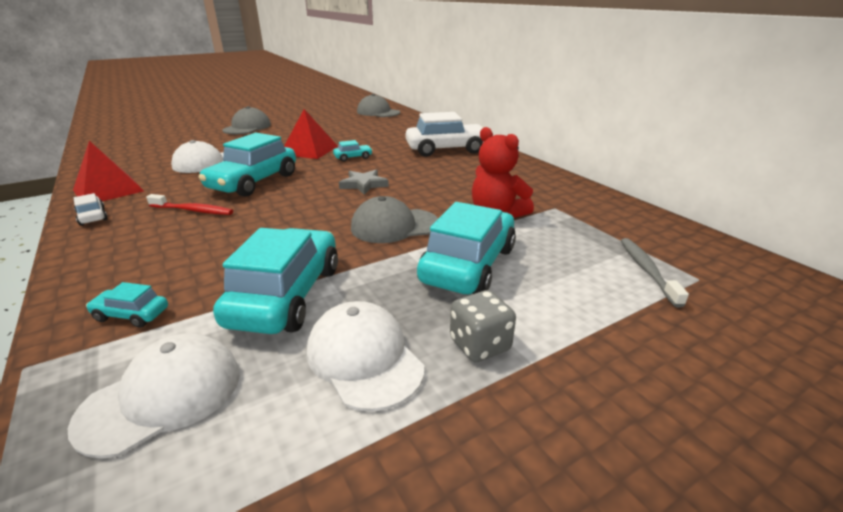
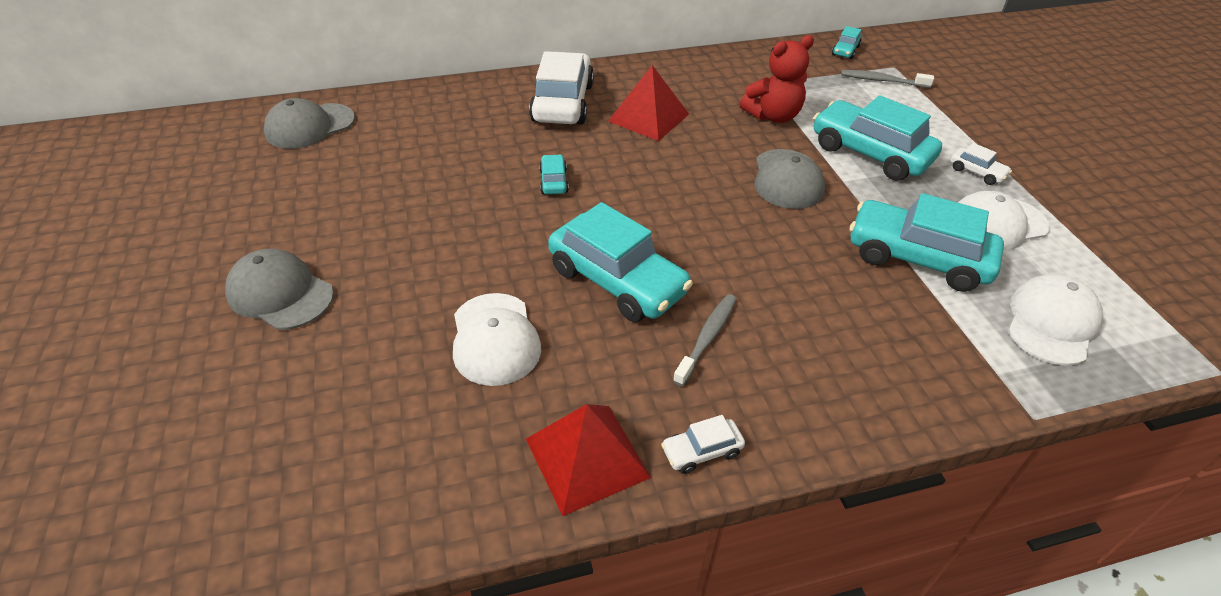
camera: 75 degrees left, 15 degrees up
(131, 315) = (952, 359): turquoise car -> turquoise car (845, 51)
(162, 396) = (1051, 323): white cap -> white cap turned 60 degrees clockwise
(193, 210) = (707, 338): red toothbrush -> grey toothbrush
(309, 150) = (491, 220): red pyramid -> red pyramid (648, 117)
(363, 184) = (664, 185): grey star -> none
(480, 345) = (976, 172): grey dice -> white car

